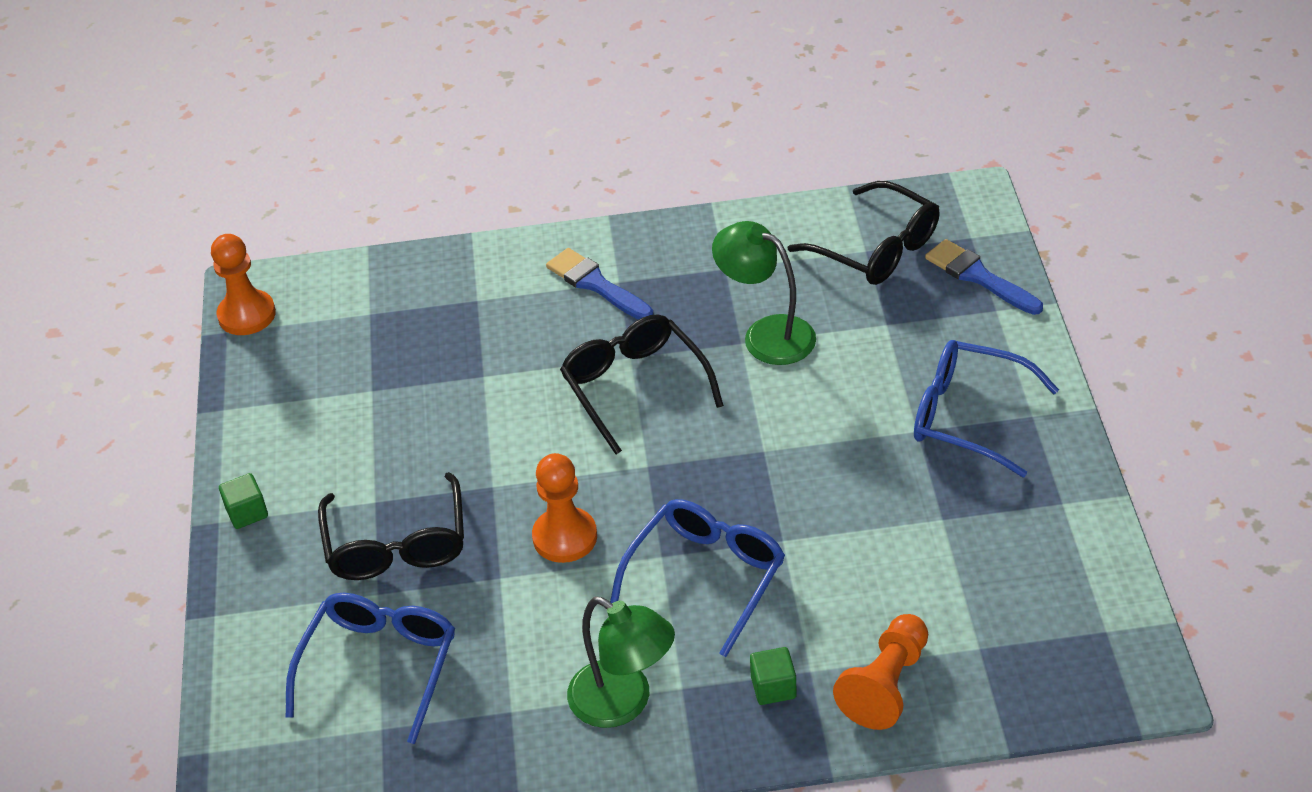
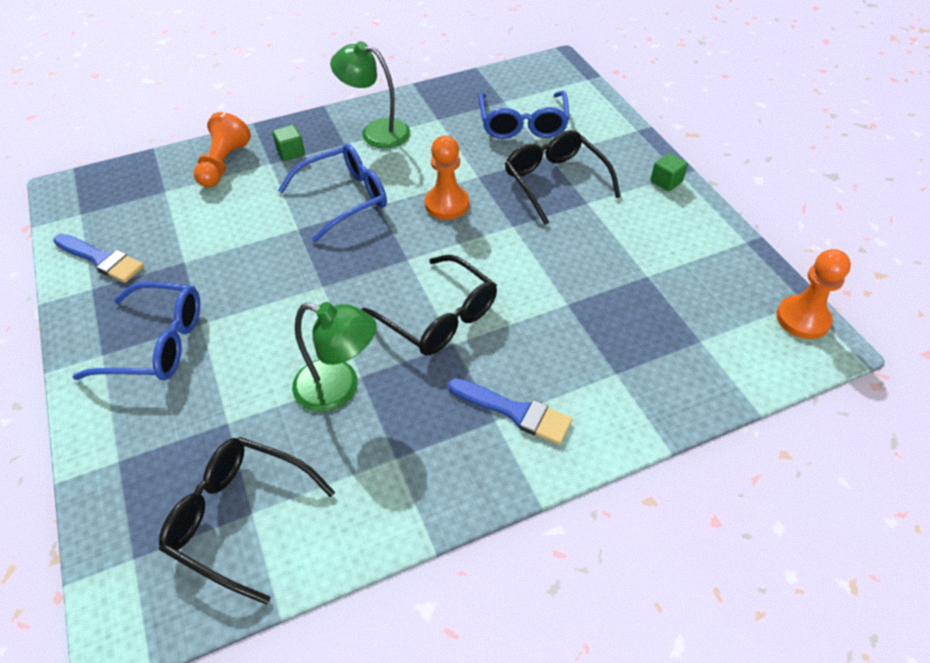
camera: 160 degrees right, 5 degrees up
(706, 577) = (344, 198): blue glasses -> blue glasses turned 135 degrees counterclockwise
(979, 277) = (130, 500): blue brush -> blue brush (101, 259)

